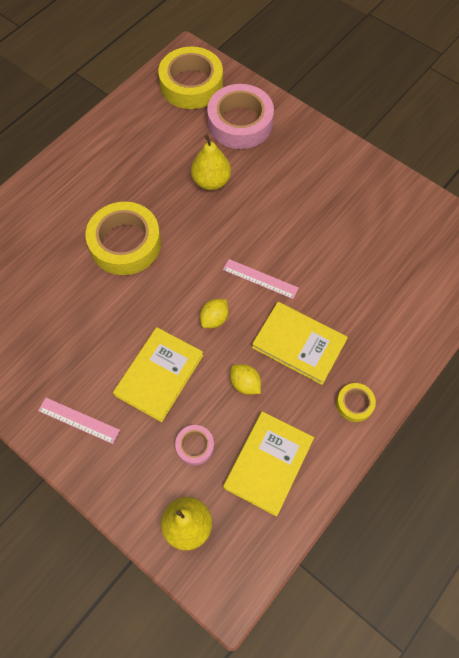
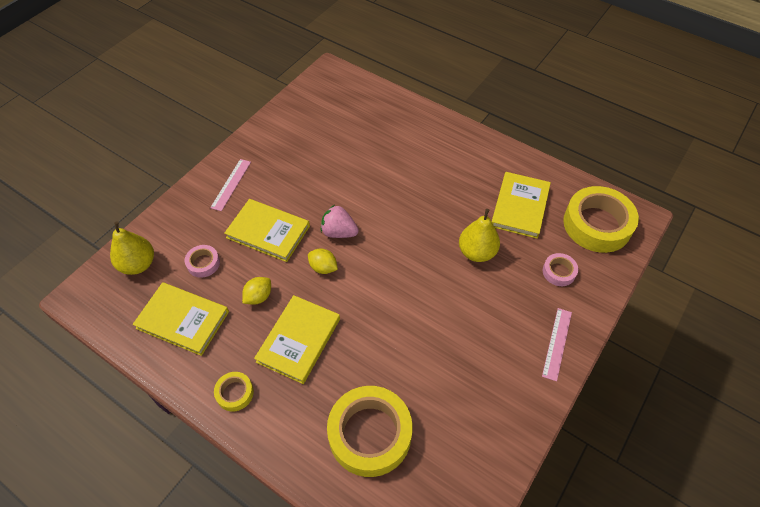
camera: 85 degrees right, 10 degrees down
(125, 243) = (395, 193): yellow tape -> yellow tape (370, 434)
(161, 138) = (520, 206): none -> yellow book
(170, 301) = (339, 232): none -> pink strawberry
(240, 123) = (559, 272): pink tape -> pink tape, size x0.47
(260, 278) = (369, 302): pink ruler -> pink ruler (557, 343)

